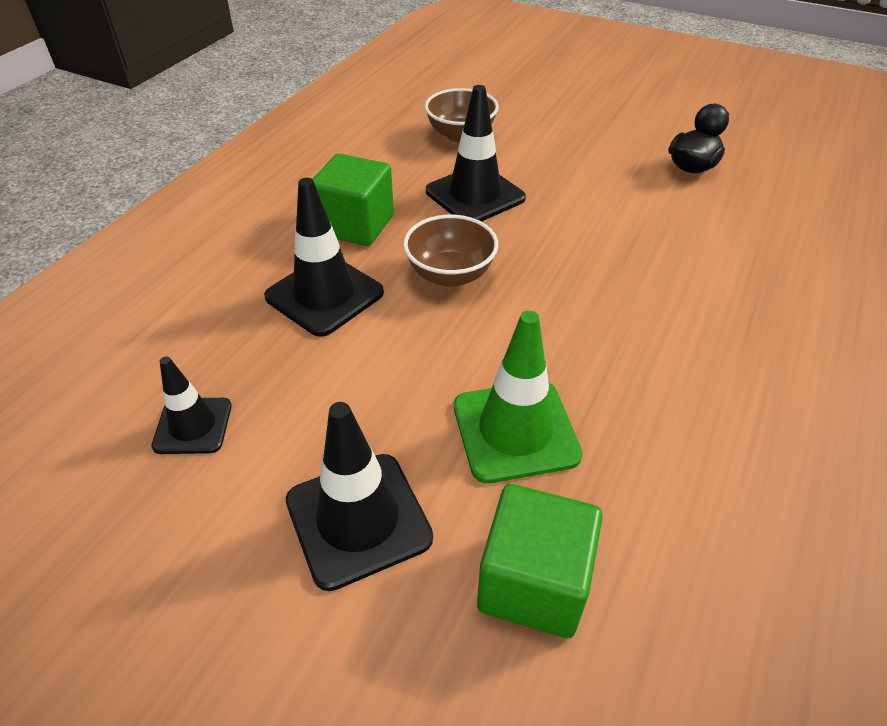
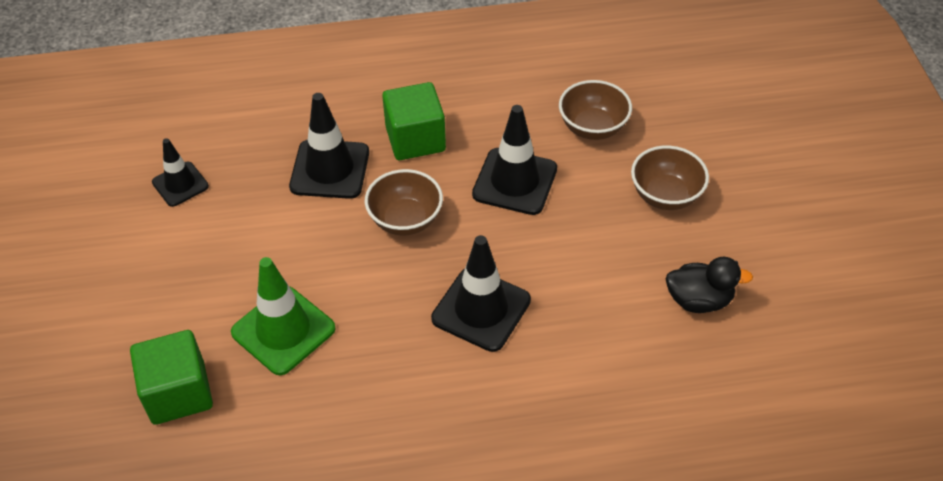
camera: 55 degrees right, 5 degrees up
(358, 519) = (168, 294): black traffic cone -> black traffic cone (481, 309)
(570, 136) = (665, 195): none -> brown bowl

